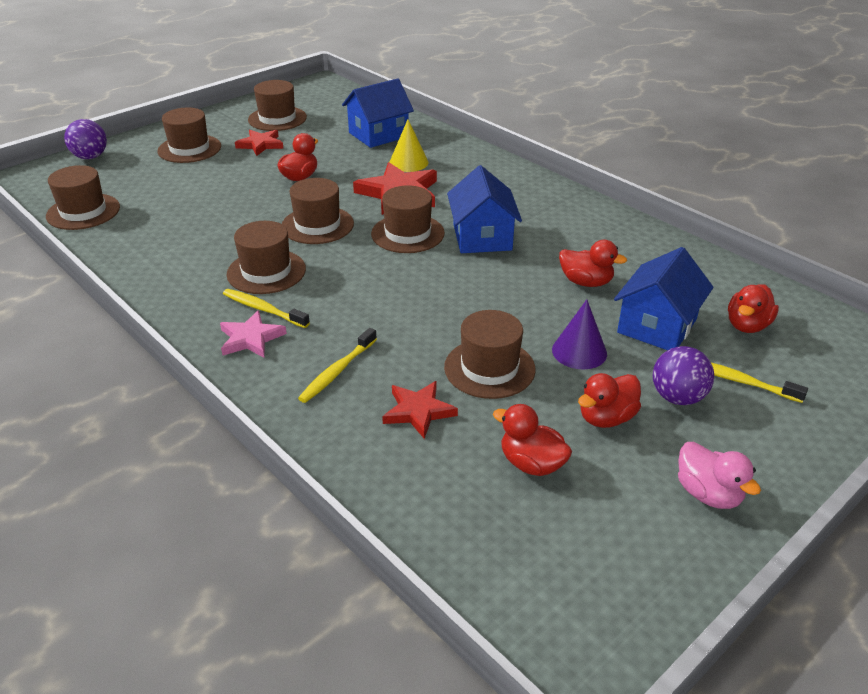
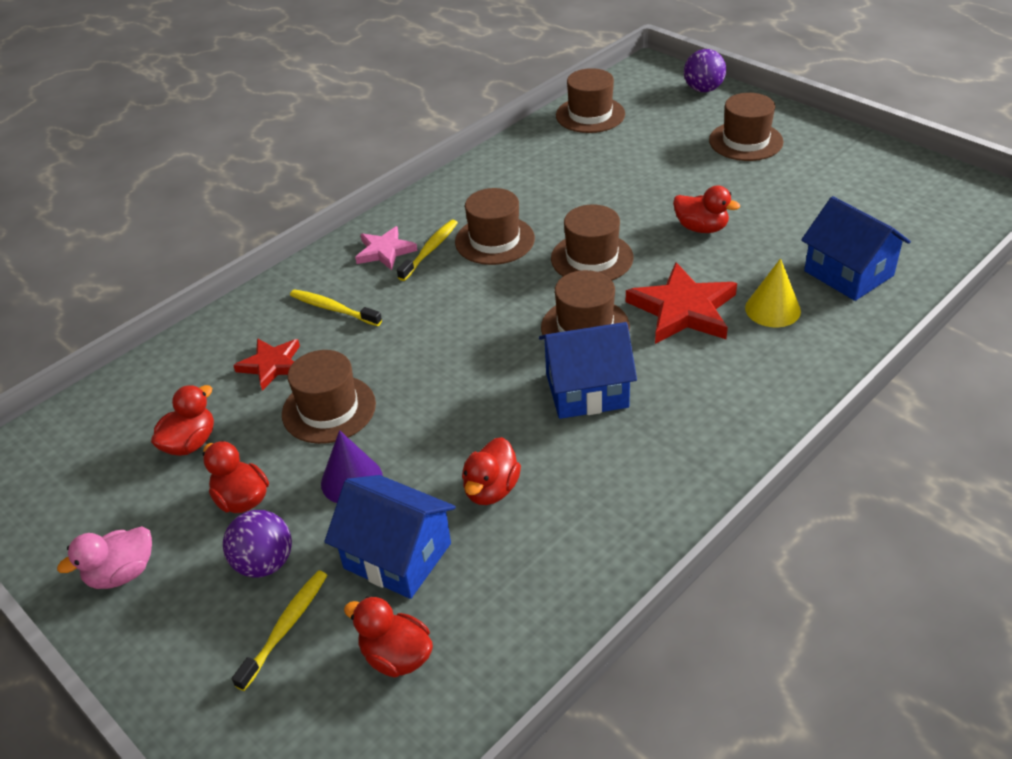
camera: 90 degrees right, 5 degrees up
(260, 145) = (776, 185): red star -> none
(277, 119) = (858, 184): brown hat -> none

